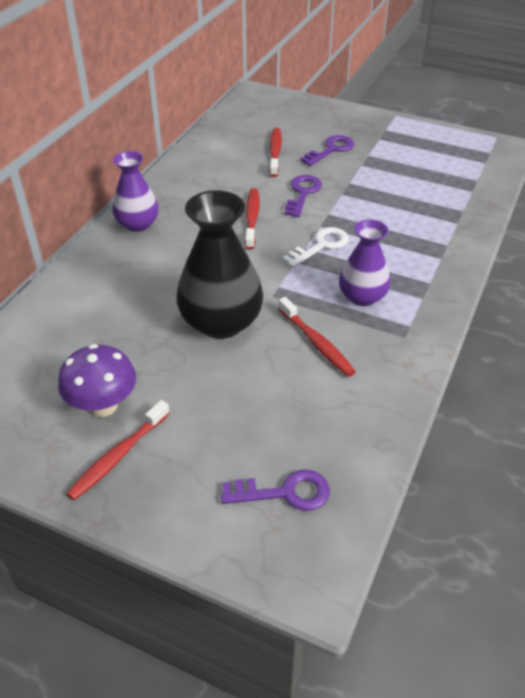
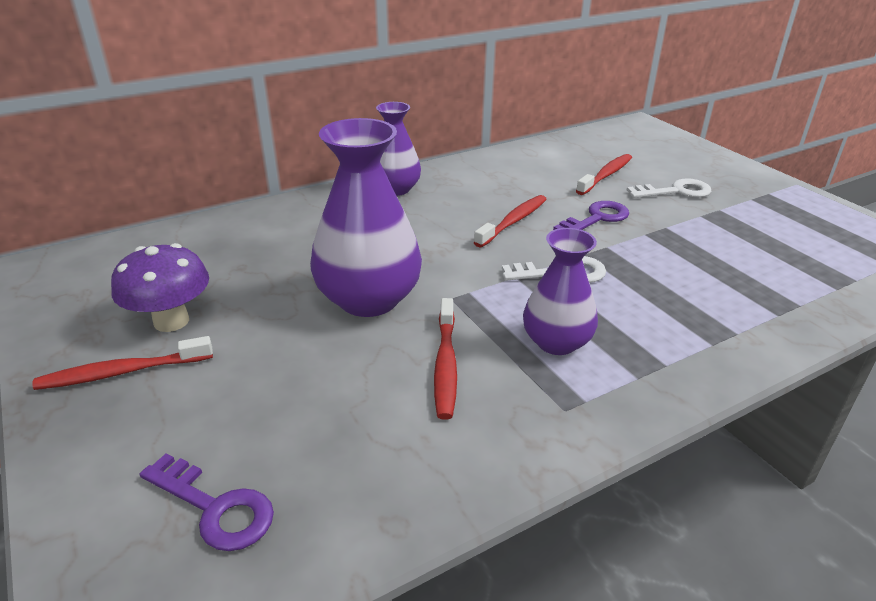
camera: 35 degrees right, 10 degrees down
(221, 322) = (368, 299): black vase -> purple vase
(331, 150) = (676, 191): purple key -> white key

